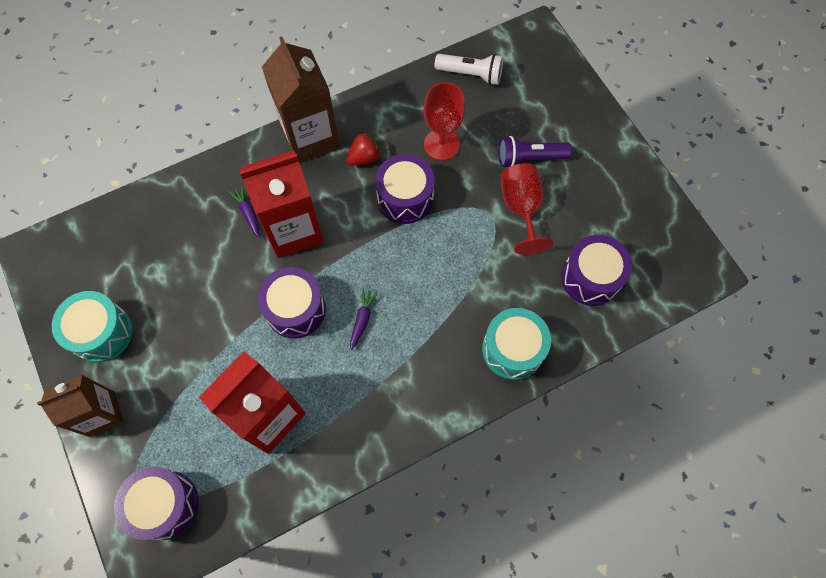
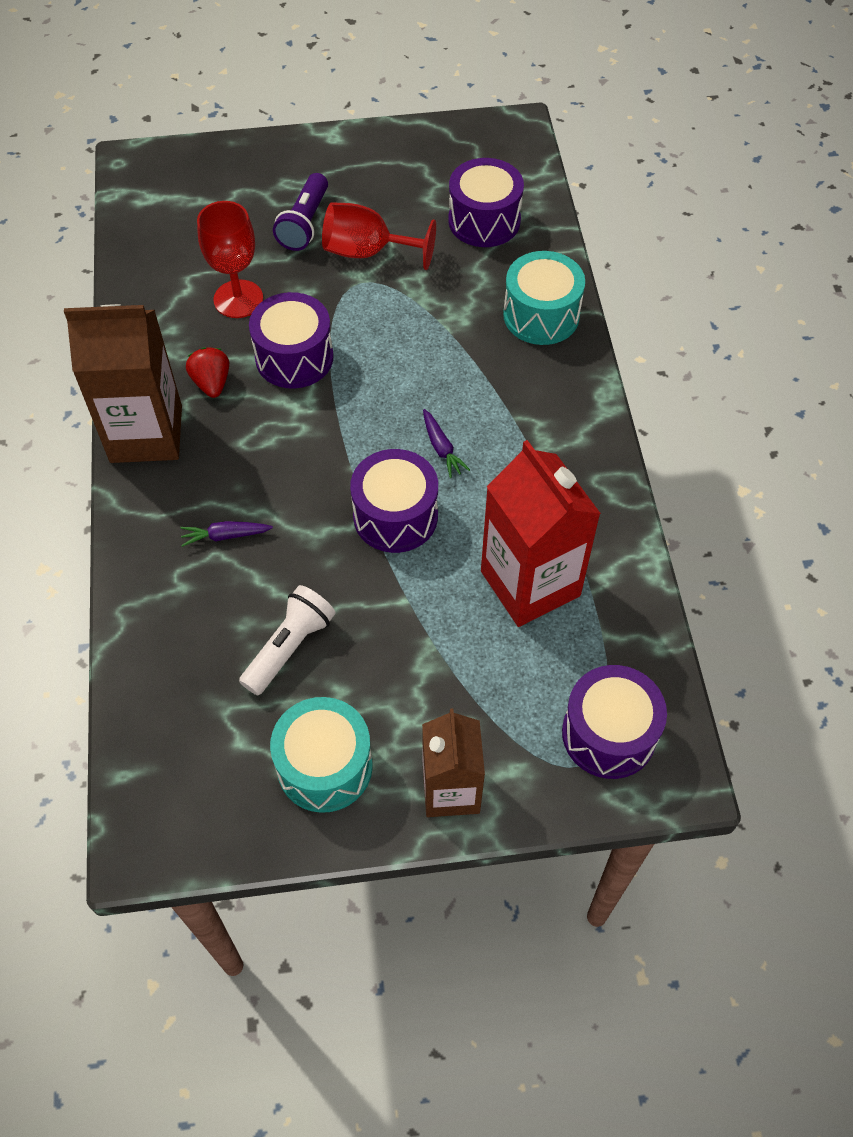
camera: 70 degrees left, 10 degrees down
(293, 230) = (278, 489): red carton -> none
(362, 320) = (441, 448): purple carrot -> purple carrot turned 150 degrees counterclockwise
(471, 74) = (153, 240): white flashlight -> white flashlight (289, 647)

